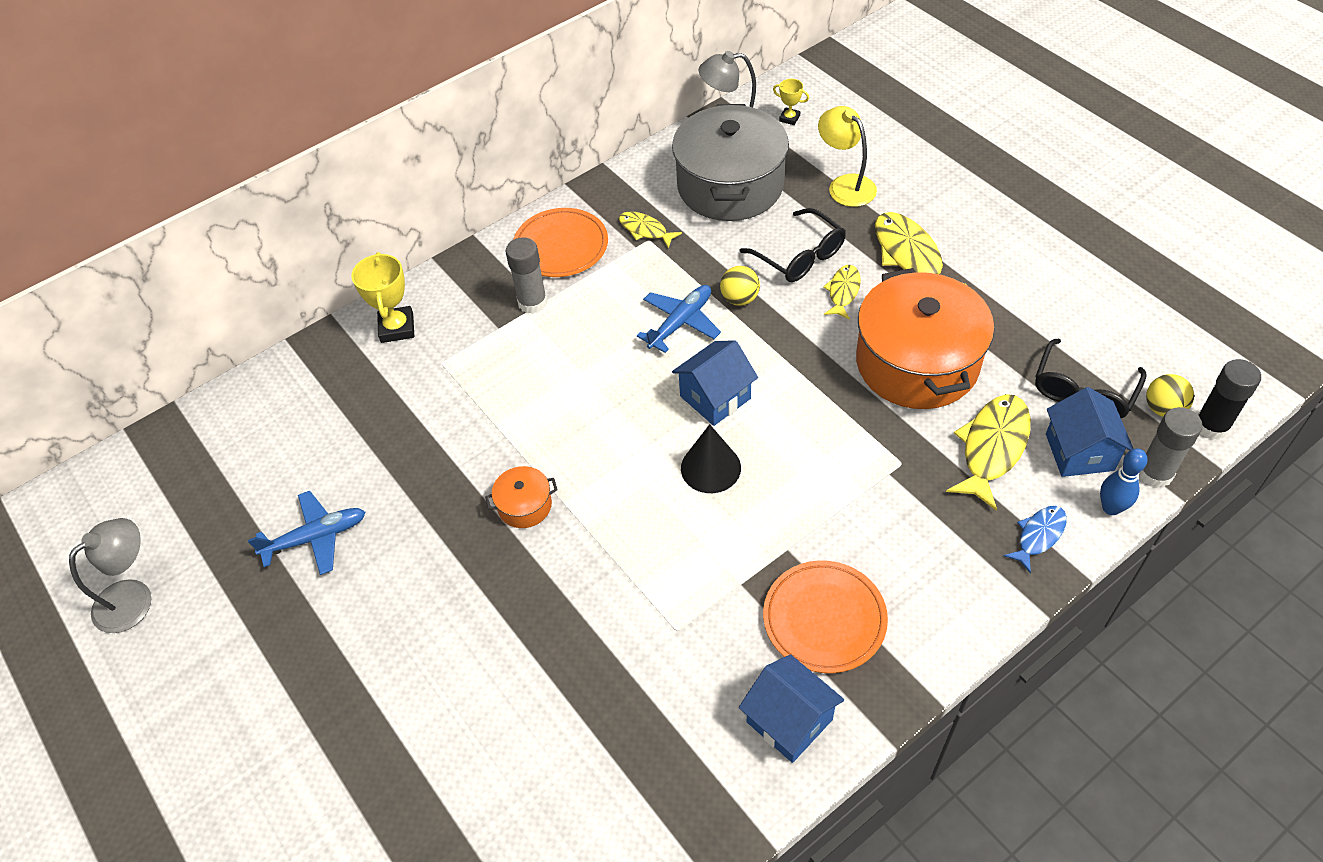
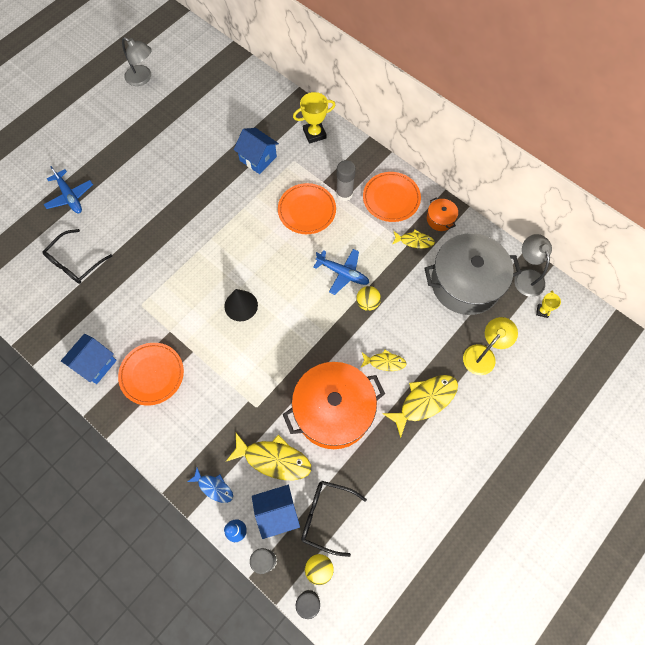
camera: 75 degrees right, 15 degrees up
(315, 538) = (180, 137): blue plane -> blue plane (70, 196)
(524, 505) = (207, 221): orange pot -> orange pot (440, 219)
(548, 355) = (307, 210): none -> orange plate
(645, 230) = (414, 241): yellow fish -> yellow fish turned 75 degrees clockwise
(715, 397) = (290, 300): blue house -> blue house (258, 158)
(799, 256) = (411, 333): black glasses -> black glasses (75, 262)

